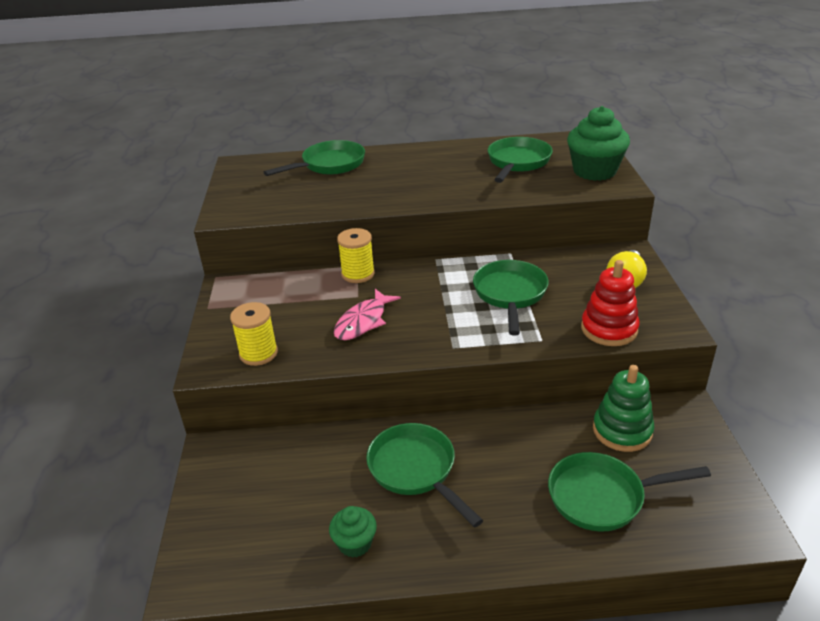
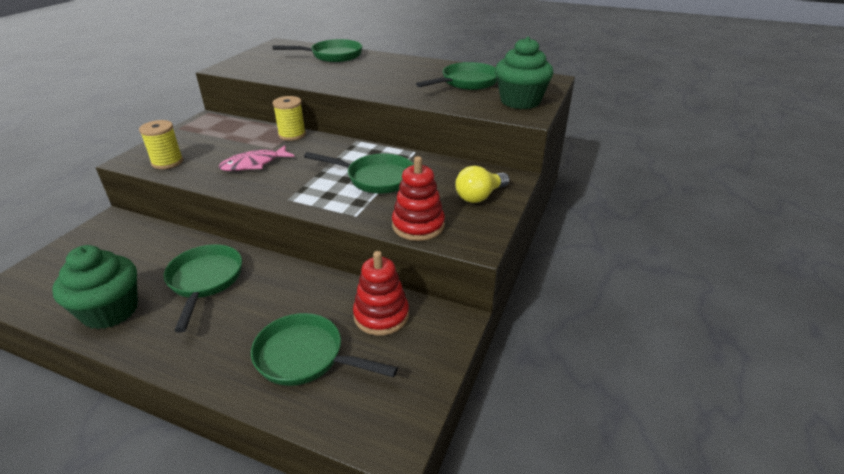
camera: 25 degrees right, 0 degrees up
(355, 543) = (110, 311): green cupcake -> green cupcake, size x1.86
(510, 295) = (376, 178): green pan -> green pan turned 75 degrees clockwise
(622, 430) = (381, 315): green stacking toy -> red stacking toy

